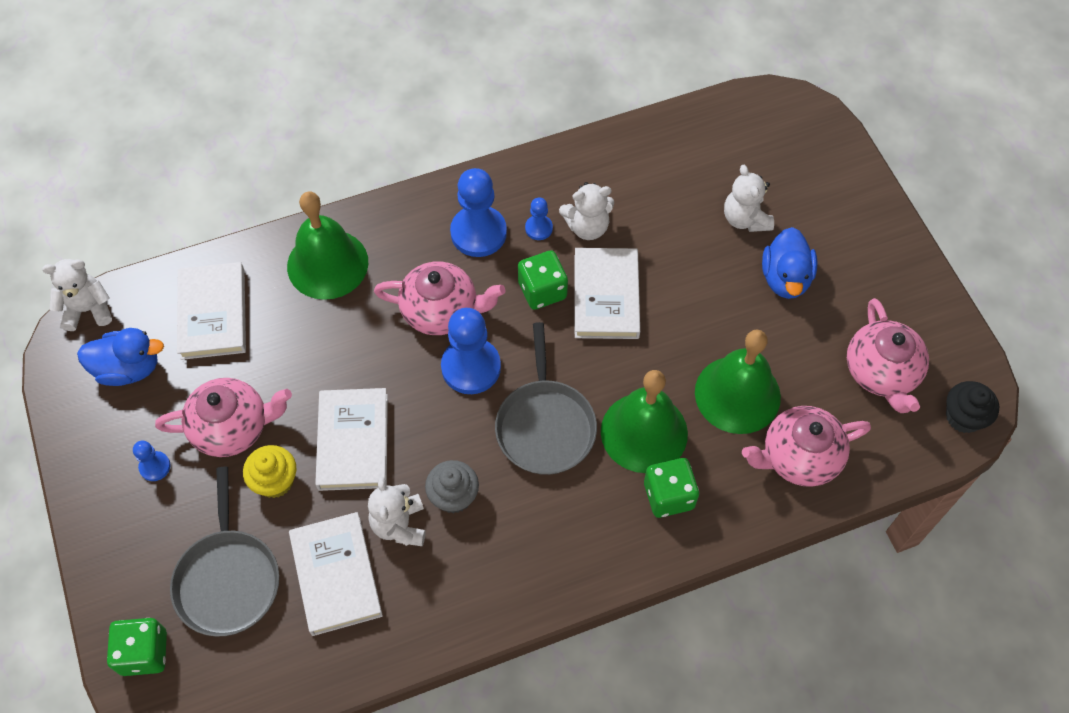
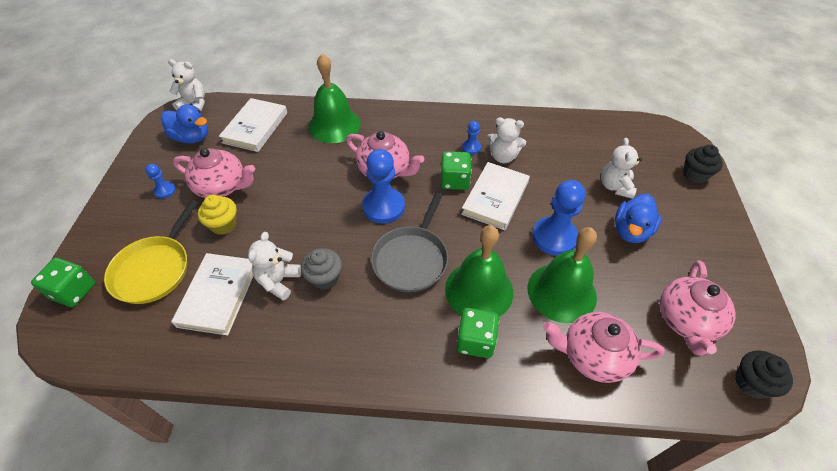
camera: 25 degrees right, 10 degrees down
(228, 579) = (154, 269): grey pan -> yellow pan
(353, 441) = (284, 221): white book -> none
(478, 233) = (432, 138): blue pawn -> blue pawn (554, 237)
(833, 162) = (695, 174): none -> black cupcake

